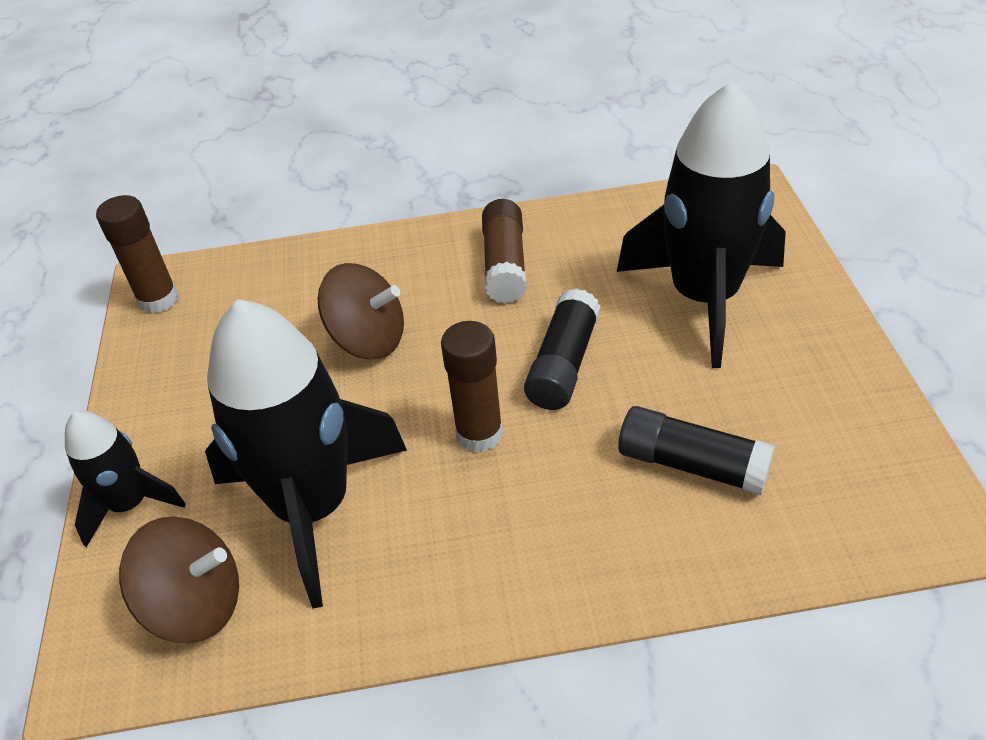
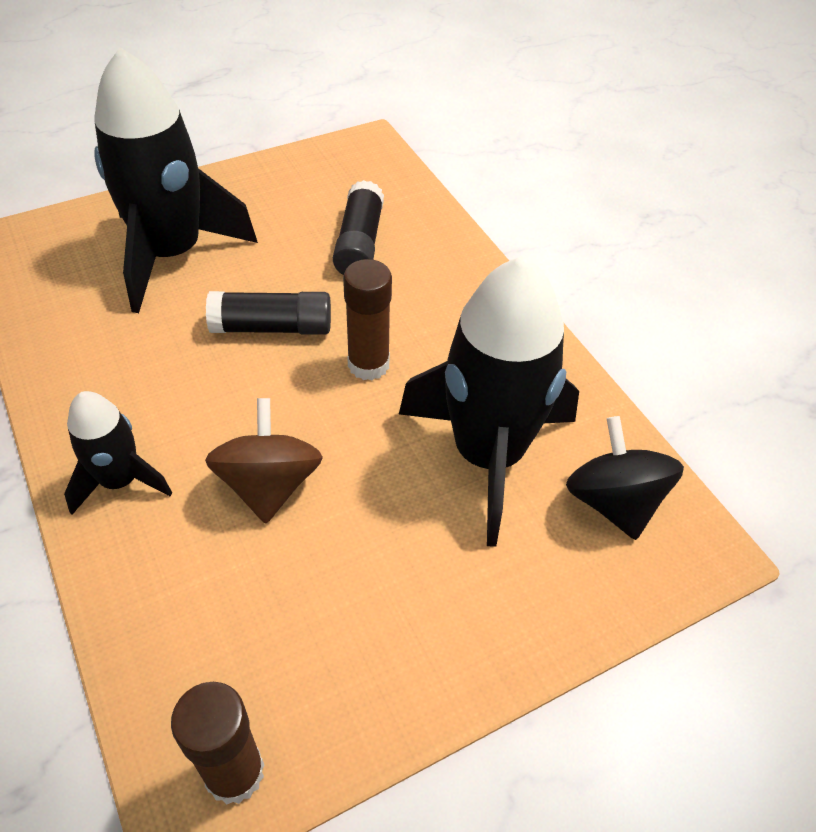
camera: 115 degrees left, 5 degrees up
(130, 504) = (550, 614): black rocket -> black rocket (120, 481)
(196, 604) = (613, 502): brown spinning top -> black spinning top
(505, 264) = (132, 399): brown glue stick -> none

